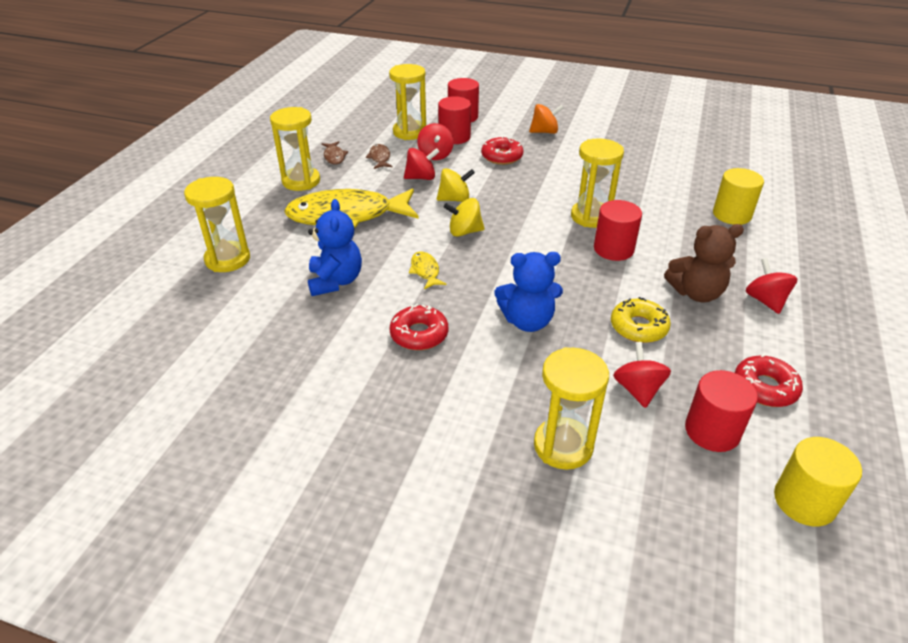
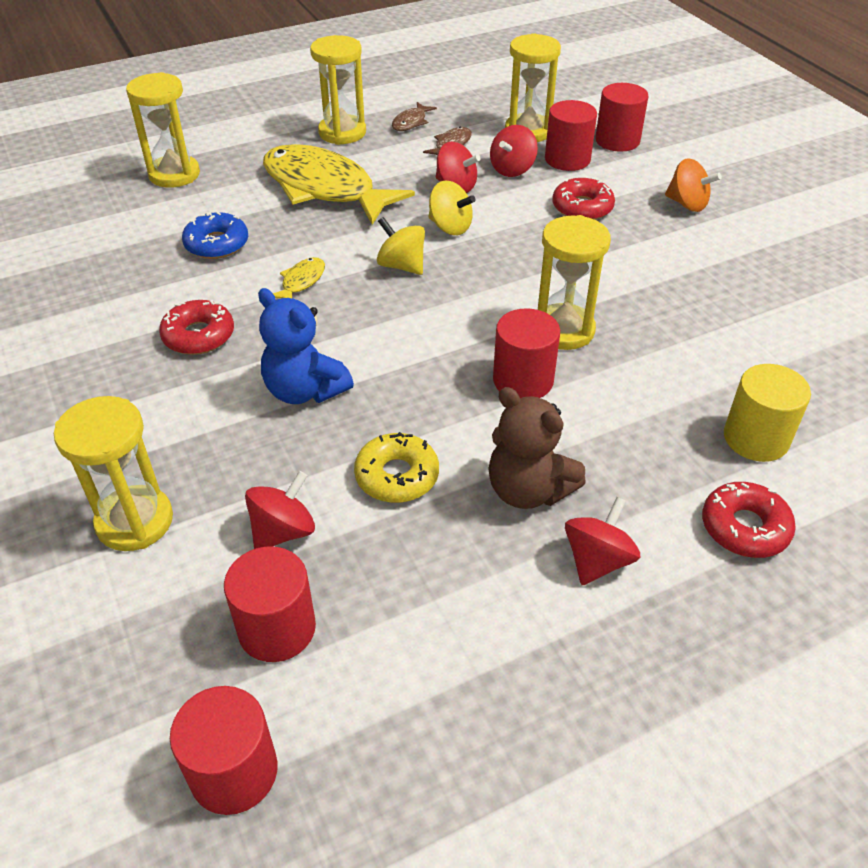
camera: 45 degrees right, 5 degrees up
(335, 281) = (217, 244): blue teddy bear -> blue donut
(765, 387) = (410, 641): red donut -> red donut (744, 527)
(804, 501) = (234, 772): yellow cylinder -> red cylinder

